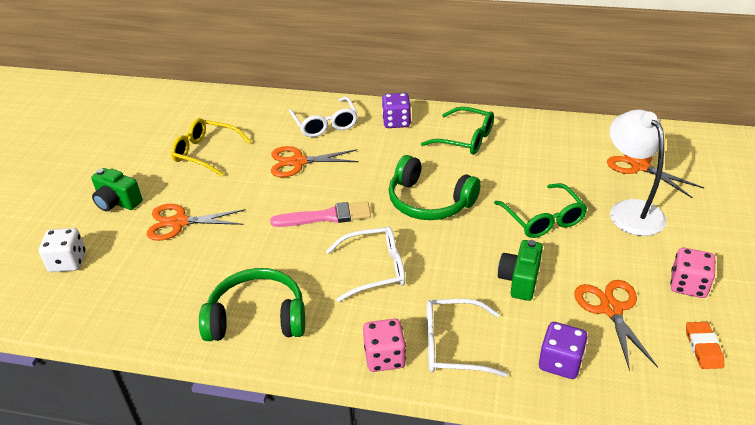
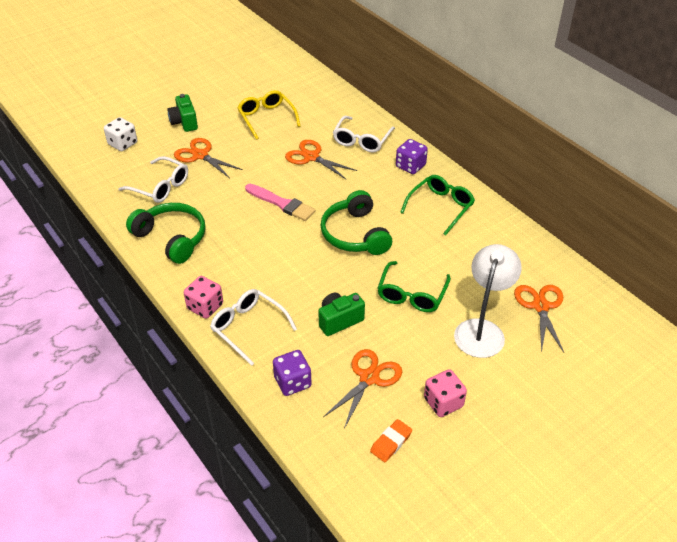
camera: 40 degrees right, 5 degrees up
(375, 269) = (266, 254): white glasses -> white glasses (160, 187)
(465, 139) = (440, 207): green glasses -> green glasses turned 120 degrees counterclockwise

